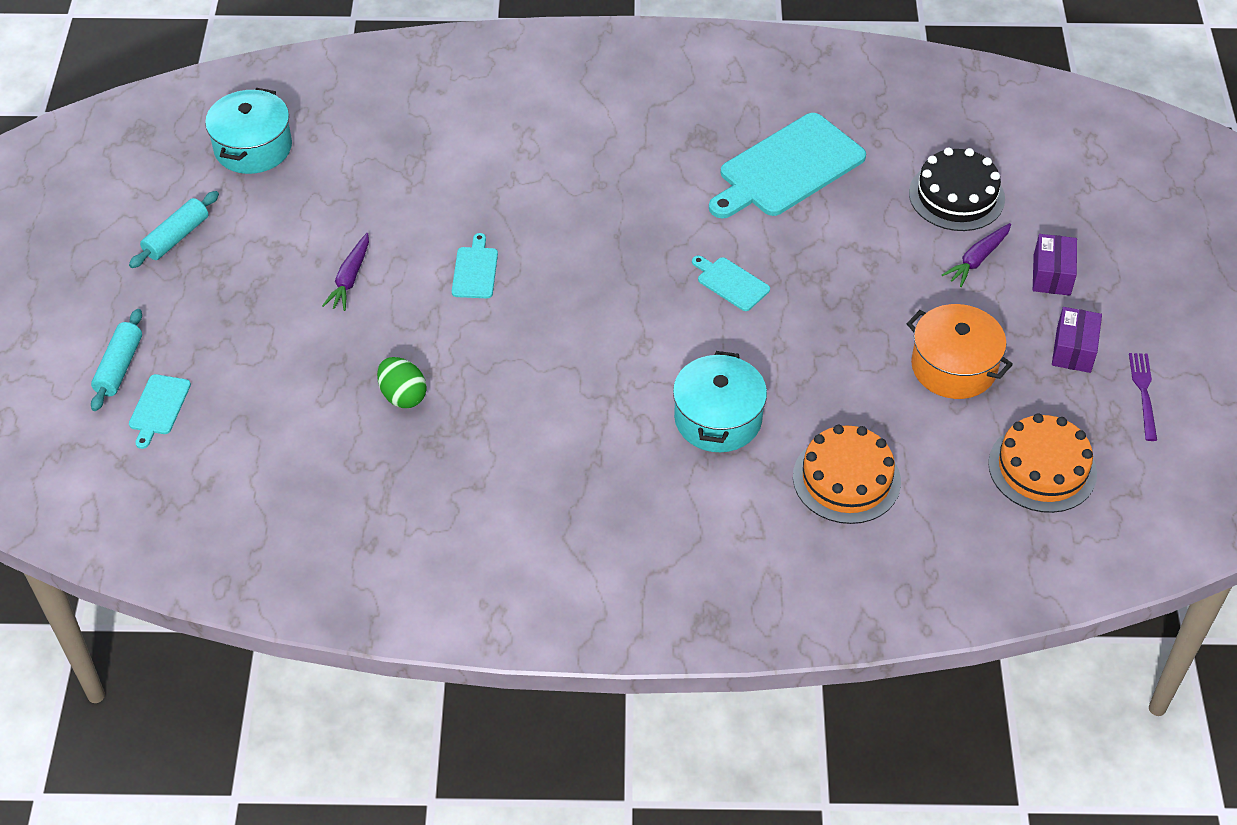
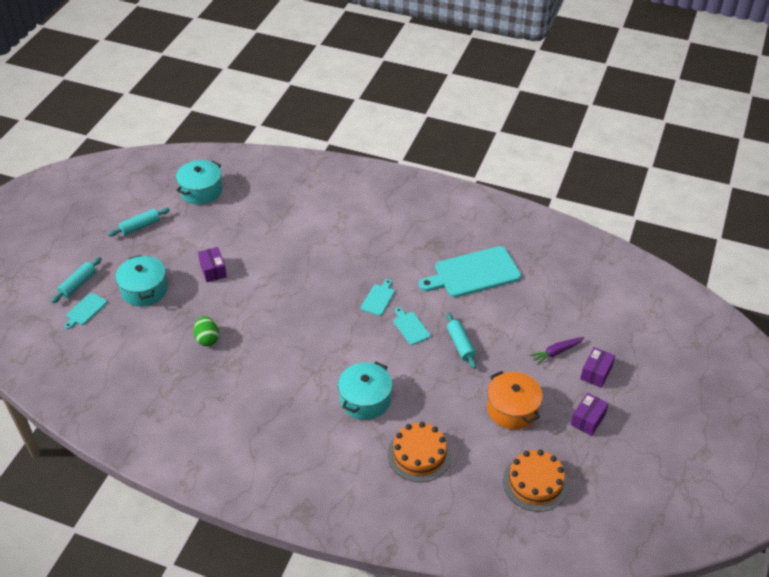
camera: 20 degrees right, 5 degrees down
(246, 344) = (144, 290): none -> turquoise pot
(350, 278) = (213, 270): purple carrot -> purple box
(475, 270) = (278, 283): turquoise cutting board -> turquoise cutting board (378, 299)
(824, 289) = (460, 344): none -> turquoise rolling pin
(956, 196) = (562, 313): black cake -> none
(1143, 393) = (618, 457): purple fork -> none

